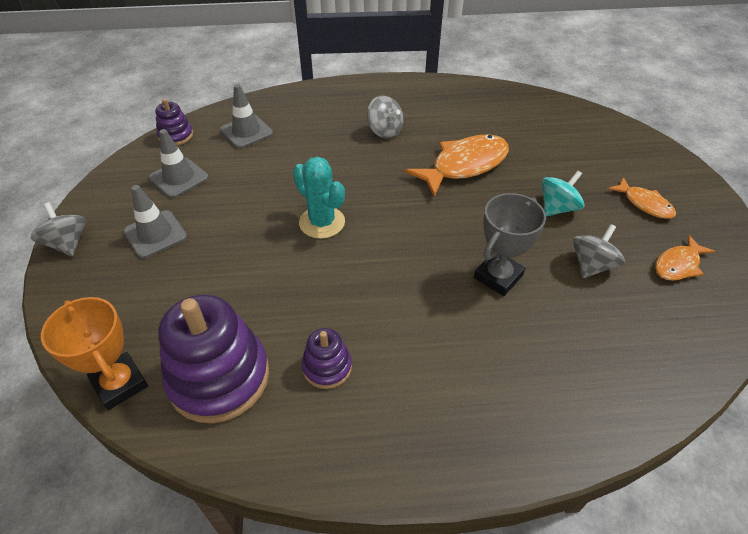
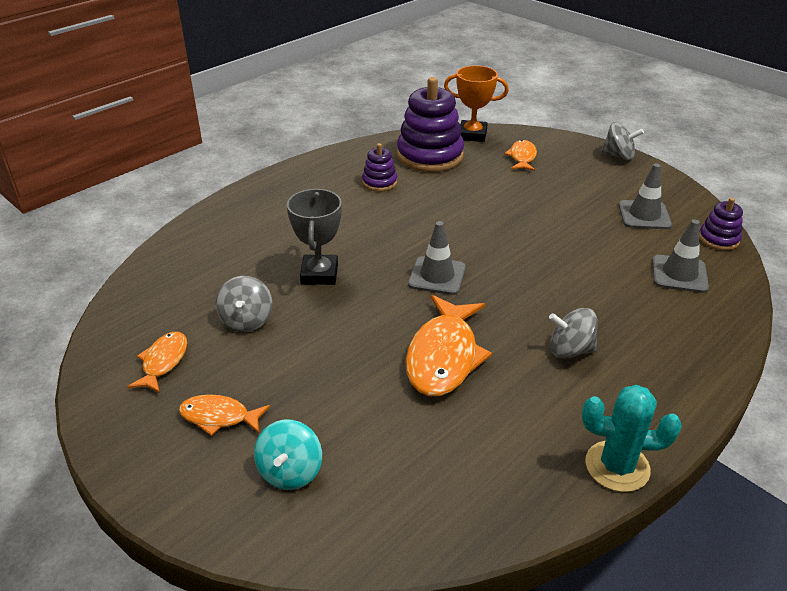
camera: 140 degrees right, 10 degrees down
(141, 303) = (522, 157): none -> orange fish
(155, 234) = (583, 183): grey traffic cone -> grey traffic cone (437, 276)
(322, 222) = (493, 242): turquoise cactus -> turquoise cactus (617, 466)
(557, 208) = (311, 360): turquoise spinning top -> turquoise spinning top (290, 471)

